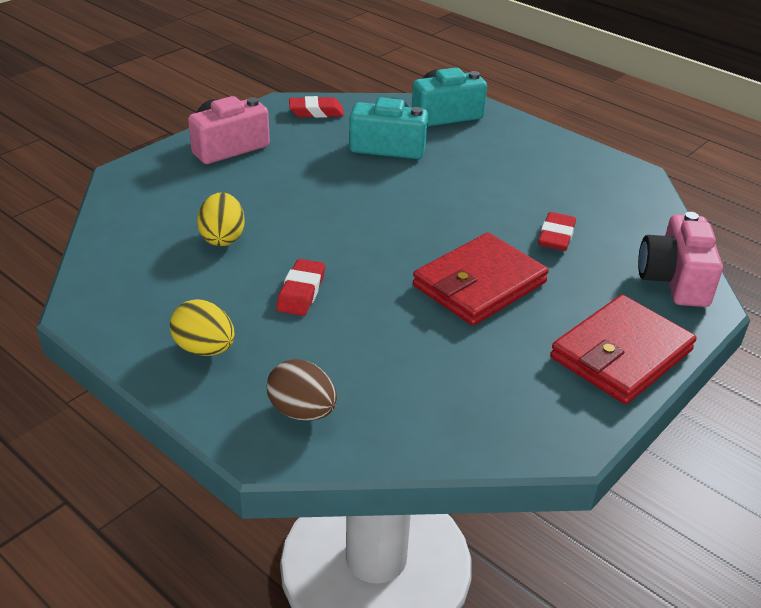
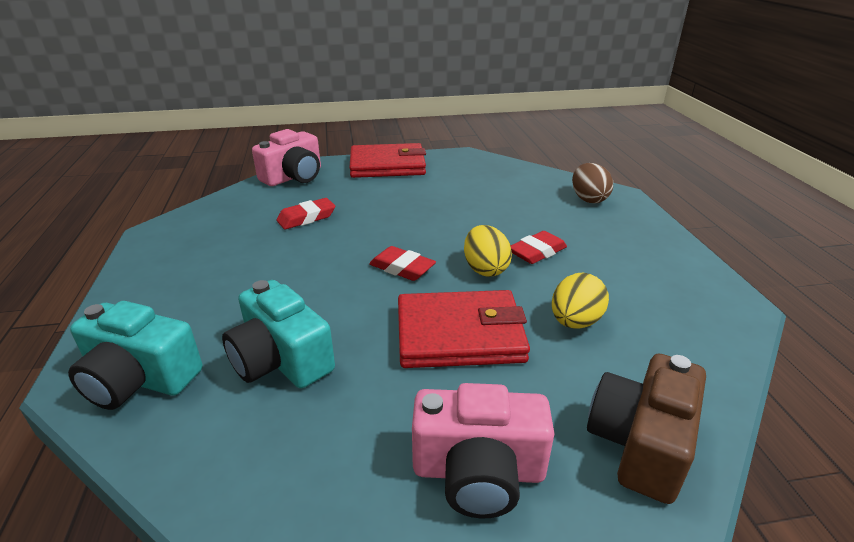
camera: 140 degrees left, 5 degrees down
(147, 185) = (640, 443): none -> brown camera
(205, 349) = (636, 244): yellow egg -> yellow egg (485, 269)
(316, 112) = (270, 488): red eraser -> red eraser (402, 268)
(479, 284) = (406, 213): red wallet -> red wallet (459, 334)

